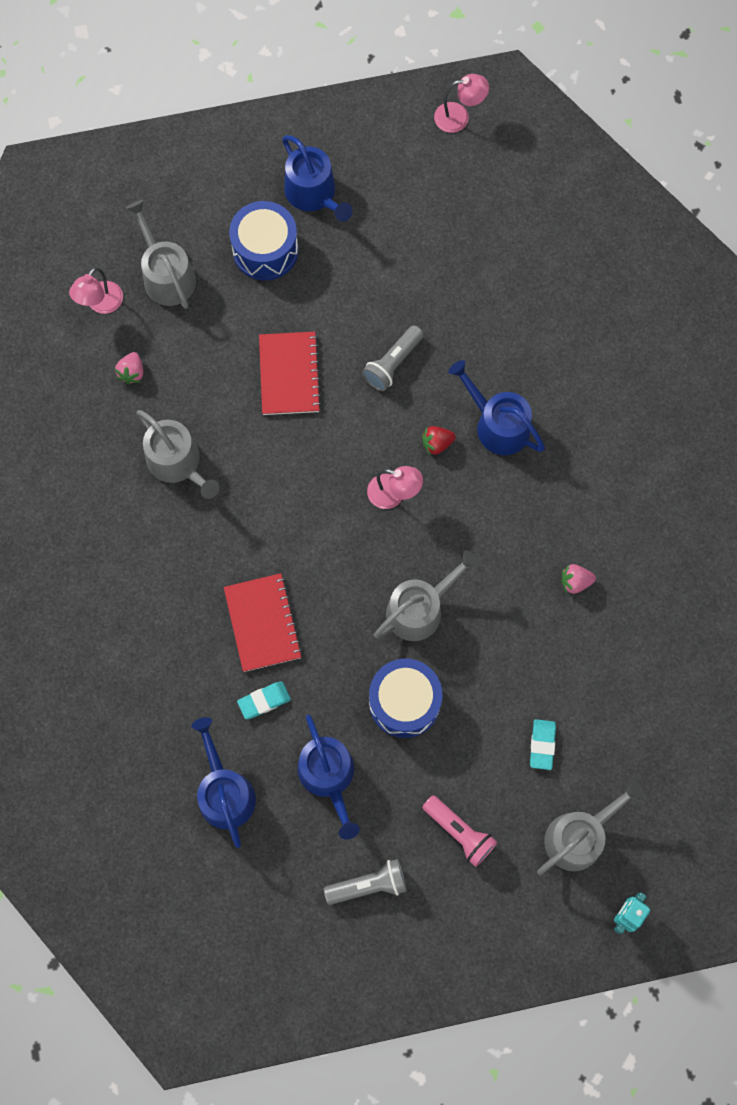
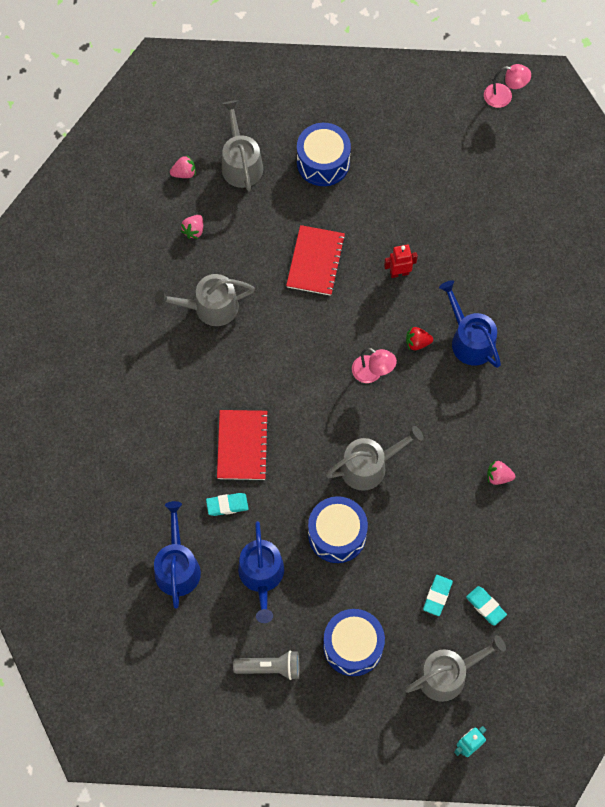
camera: 15 degrees right, 5 degrees down
(101, 304) = (184, 173): pink lamp -> pink strawberry
(178, 463) = (210, 307): grey watering can -> grey watering can turned 105 degrees clockwise
(314, 194) = (373, 129): blue watering can -> none
(392, 364) = (399, 273): grey flashlight -> red robot
(459, 832) = (353, 646): pink flashlight -> blue drum
(601, 742) = (485, 606): none -> turquoise eraser

